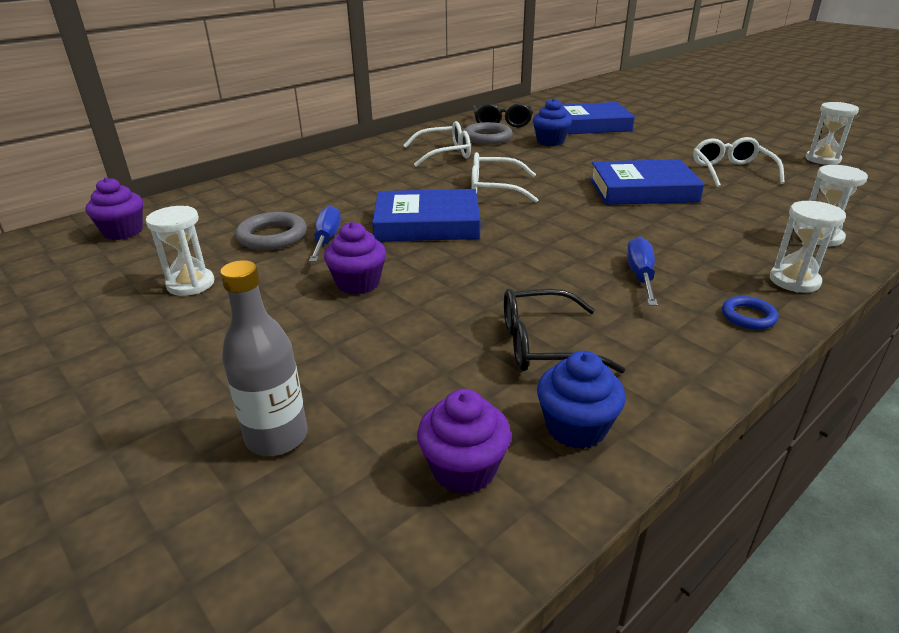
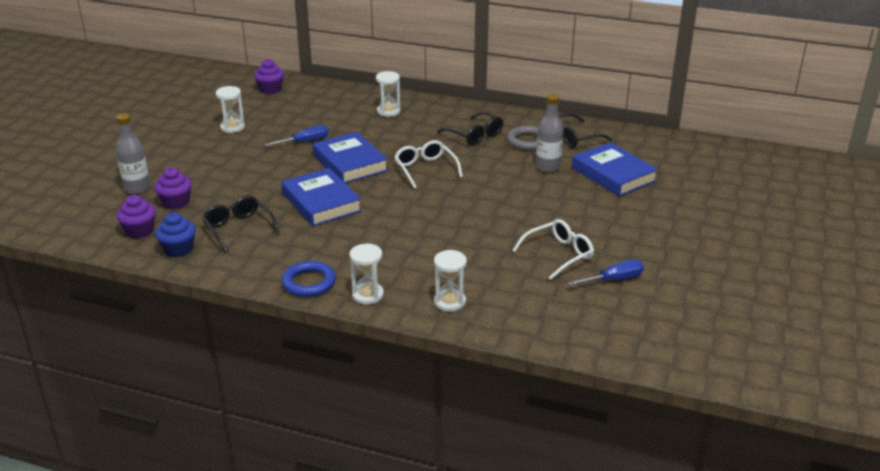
camera: 60 degrees right, 0 degrees up
(272, 236) = (296, 127): grey ring -> none
(358, 283) = (263, 166): purple cupcake -> purple cupcake (176, 202)
(445, 153) = (475, 135): white glasses -> black glasses
(550, 141) = (548, 167): blue cupcake -> grey bottle
(640, 276) = (334, 243): blue screwdriver -> blue screwdriver (613, 280)
(642, 190) = (476, 223): blue book -> blue book (321, 202)
(748, 316) = (309, 283): blue ring -> blue ring, size x1.68
(822, 159) = (642, 297): white hourglass -> white hourglass (388, 111)

